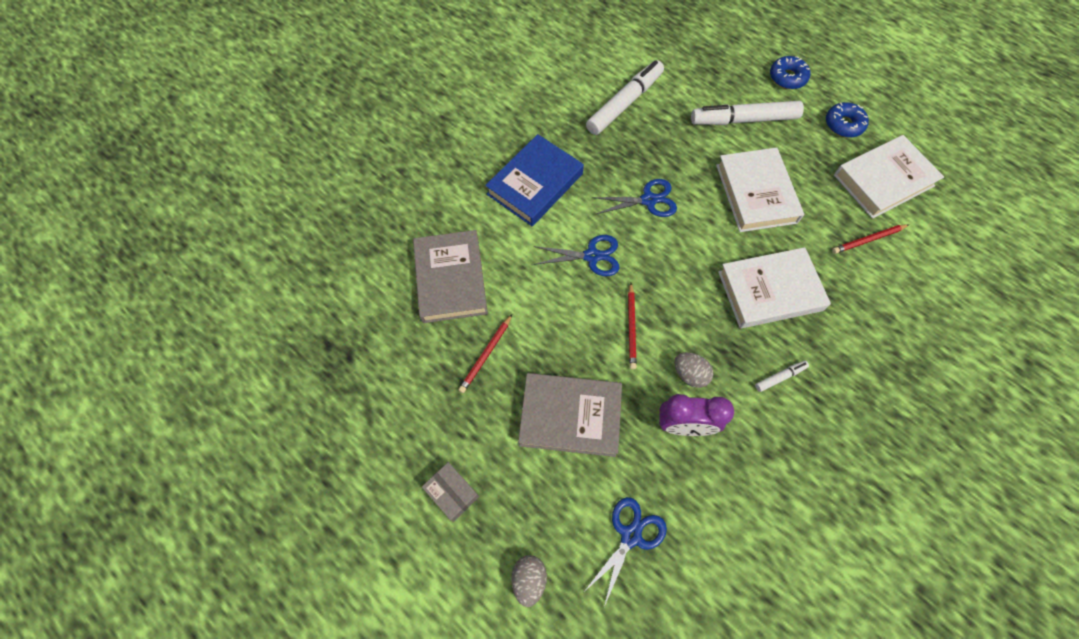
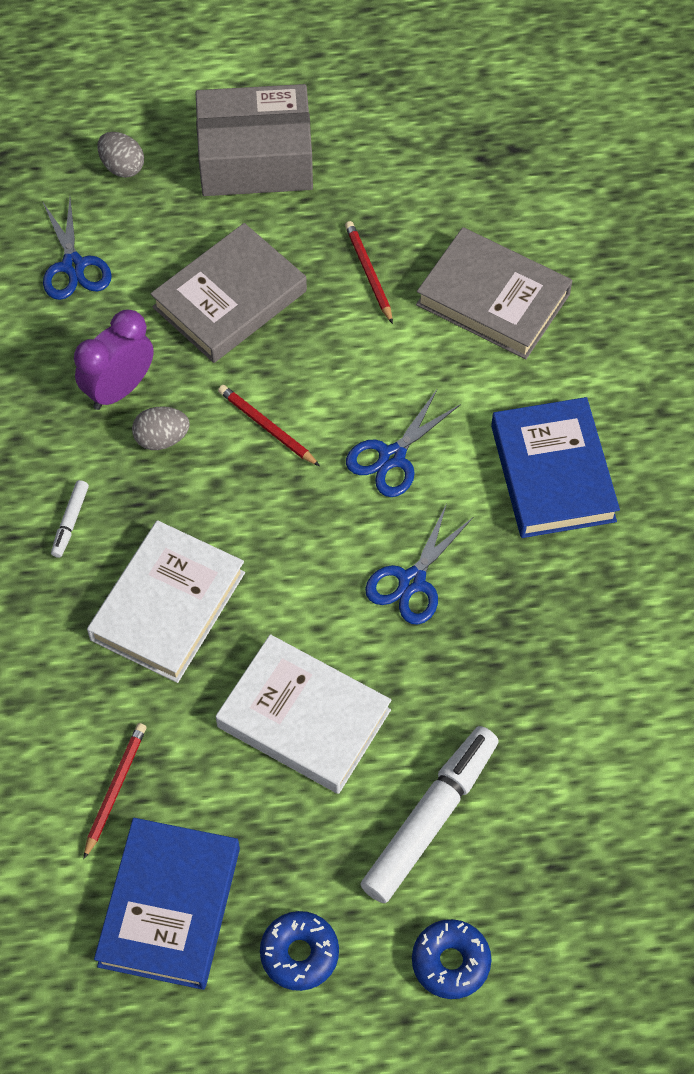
camera: 130 degrees right, 5 degrees down
(452, 493) = (255, 159): grey box -> grey box, size x2.12
(624, 103) = (596, 684): white marker -> none
(883, 180) = (170, 906): white book -> blue book

